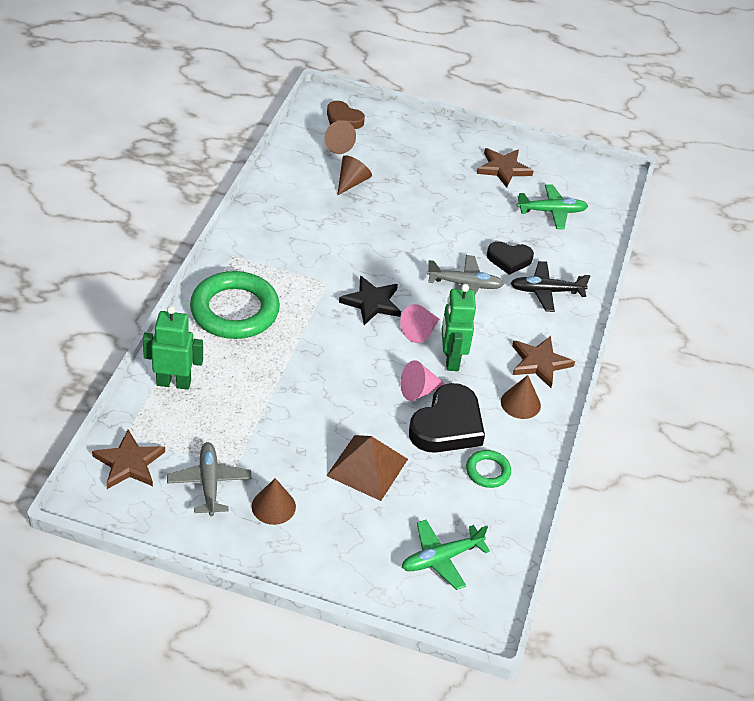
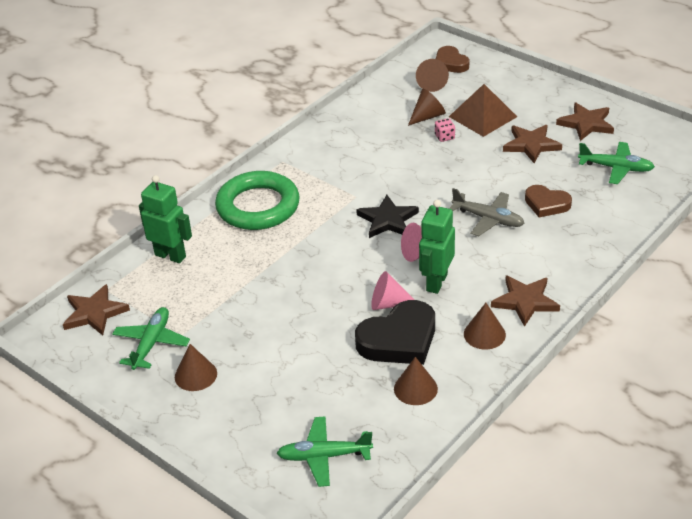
camera: 30 degrees right, 5 degrees down
(209, 483) = (151, 343): grey plane -> green plane
(367, 467) = (300, 360): brown pyramid -> brown pyramid (482, 116)
(379, 203) = (444, 137): none -> pink dice
(465, 199) = (531, 145): none -> brown star
(487, 471) = (415, 388): green ring -> brown cone
(509, 259) = (546, 204): black heart -> brown heart
(546, 291) = (569, 238): black plane -> none

